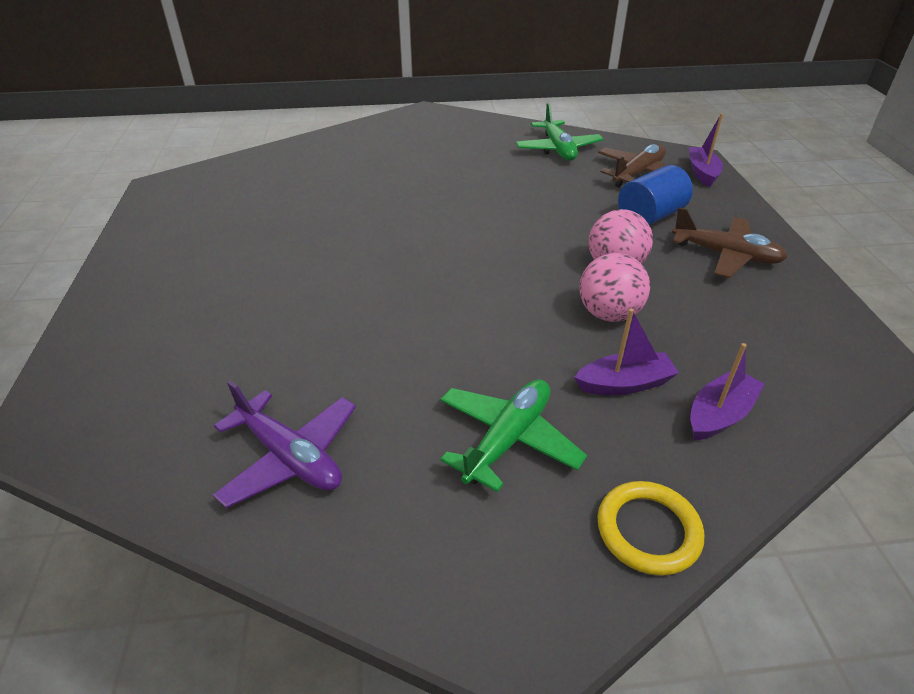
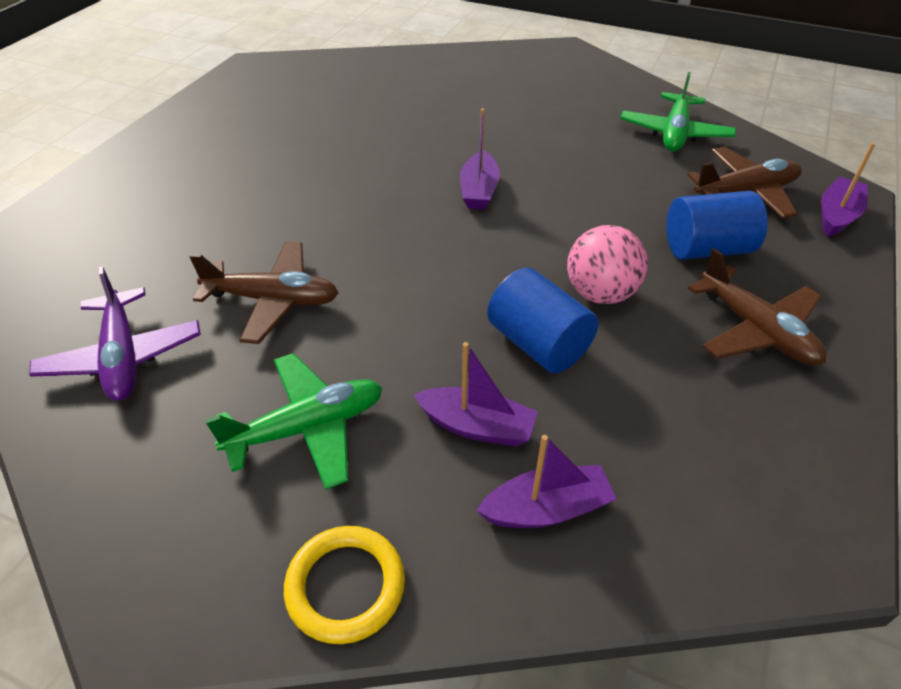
camera: 30 degrees right, 5 degrees up
(380, 360) = (273, 300): none -> brown plane
(462, 226) = (479, 191): none -> purple boat
(608, 314) = (538, 344): pink ball -> blue cylinder

